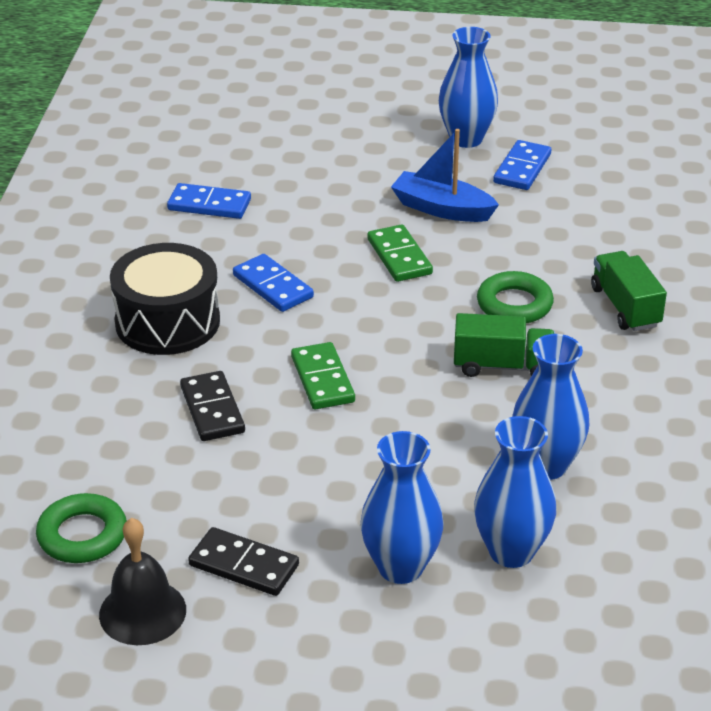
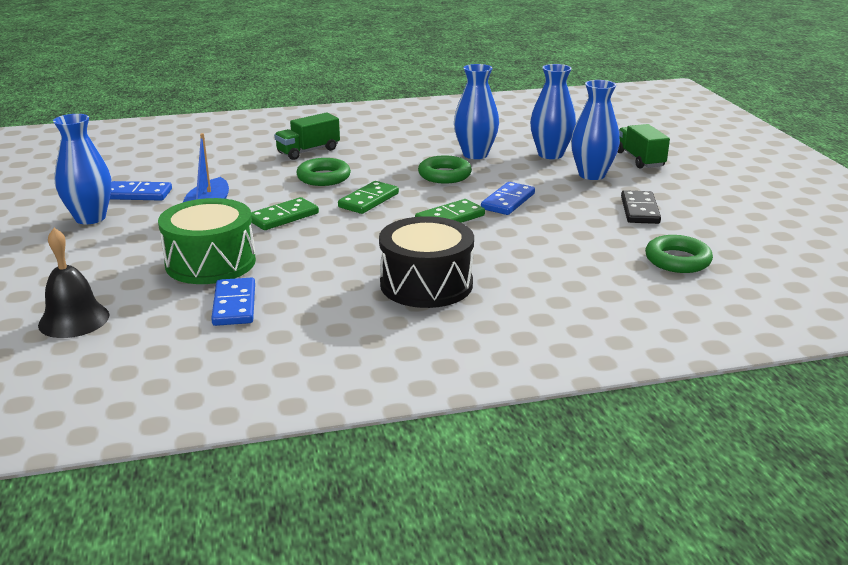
camera: 110 degrees left, 10 degrees down
(142, 612) = (709, 229): black bell -> black bell (74, 320)
(212, 409) = (514, 246): black domino -> none
(272, 286) = (350, 253): blue domino -> blue domino (508, 201)
(309, 200) = (210, 262): none -> green drum
(416, 326) = (368, 200): none -> green domino
(473, 411) = (444, 175): none -> green ring
(502, 366) = (393, 173): green truck -> green truck (640, 159)

